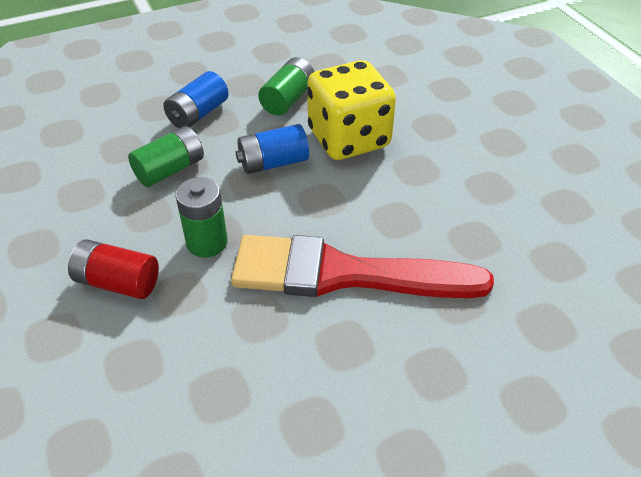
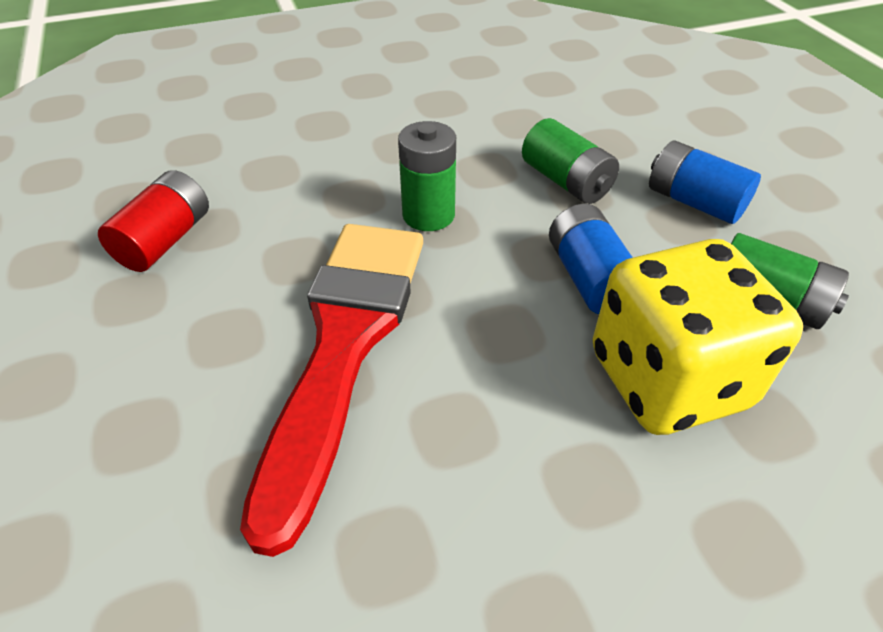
camera: 95 degrees right, 0 degrees up
(118, 282) = (379, 155): red battery -> red battery (165, 240)

